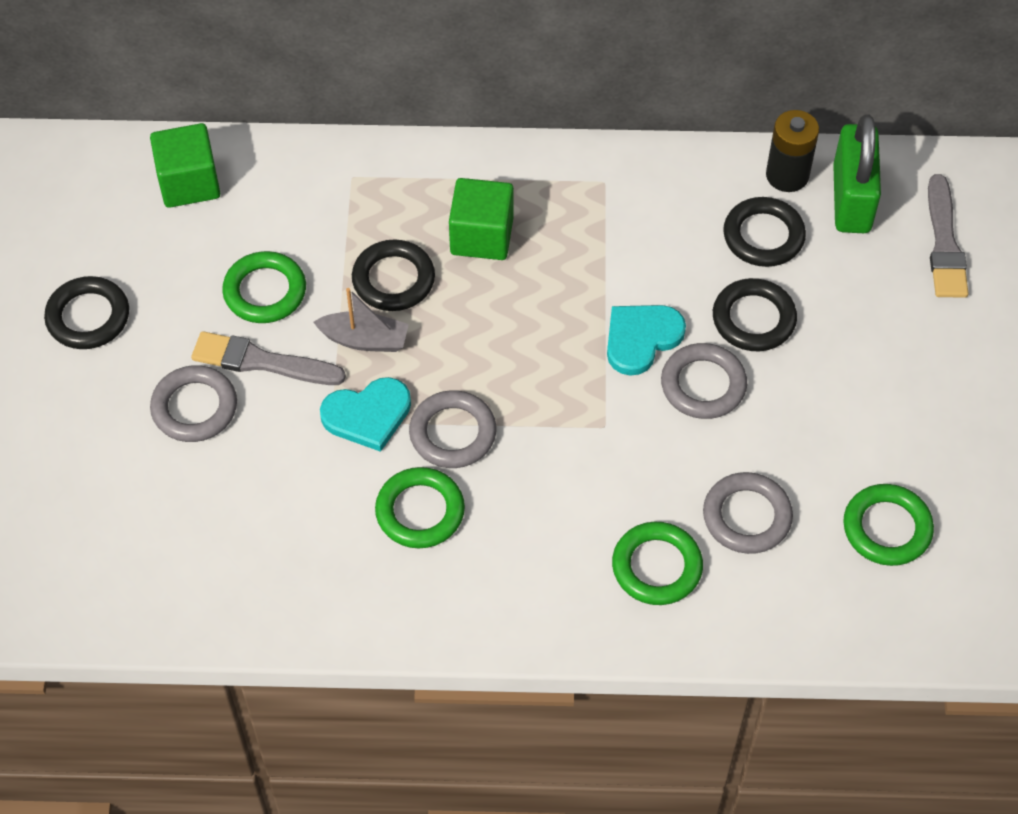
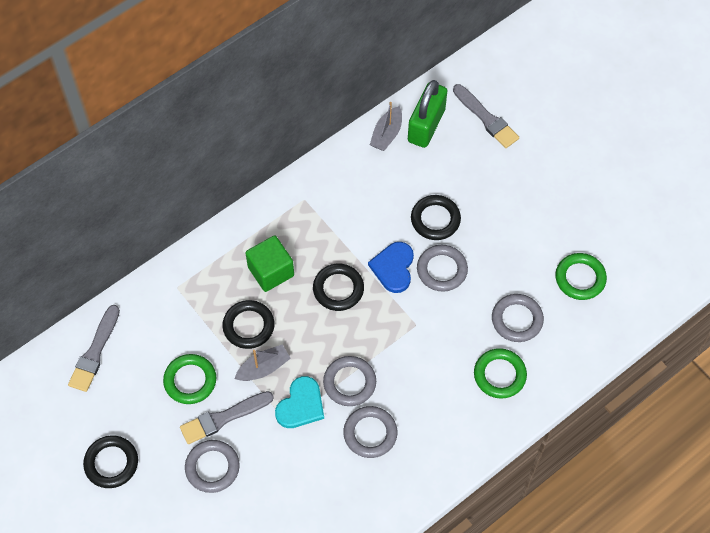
camera: 40 degrees left, 5 degrees up
(189, 183) = (95, 352): green cube -> grey brush
(420, 511) = (370, 433): green ring -> grey ring
(641, 338) = (393, 268): turquoise heart -> blue heart
(763, 236) = (403, 174): black ring -> black ring (338, 289)
(787, 175) = (386, 134): black battery -> grey boat
(851, 199) = (426, 125): green padlock -> green padlock turned 60 degrees clockwise

